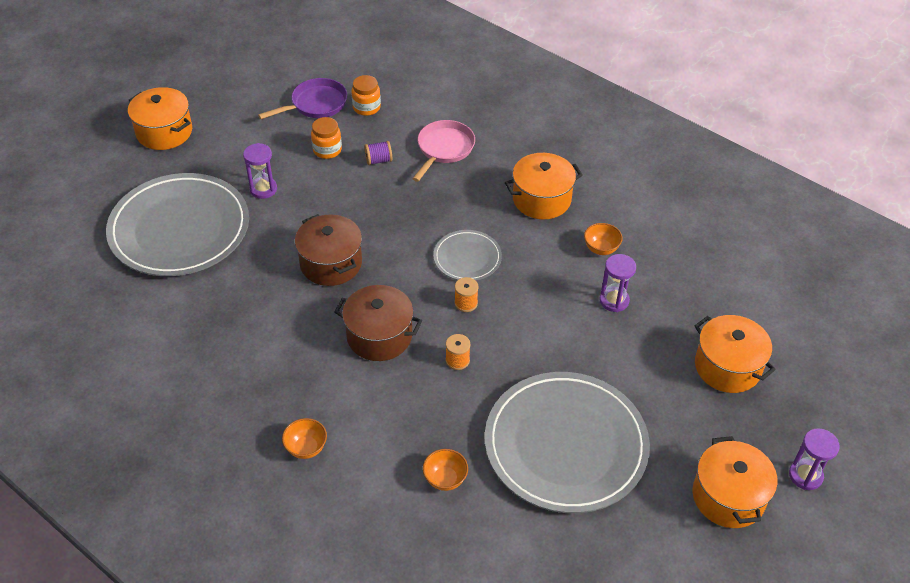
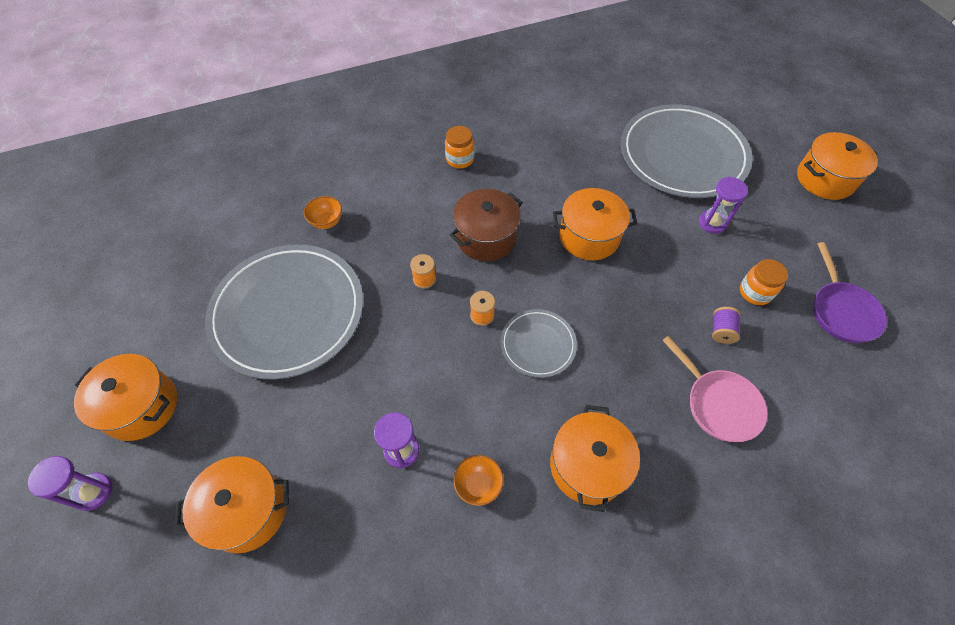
camera: 120 degrees right, 10 degrees up
(306, 448) = (414, 158): orange bowl -> none
(331, 263) = (589, 237): brown pot -> orange pot
(366, 107) = (822, 358): orange jar -> orange jar (460, 159)

